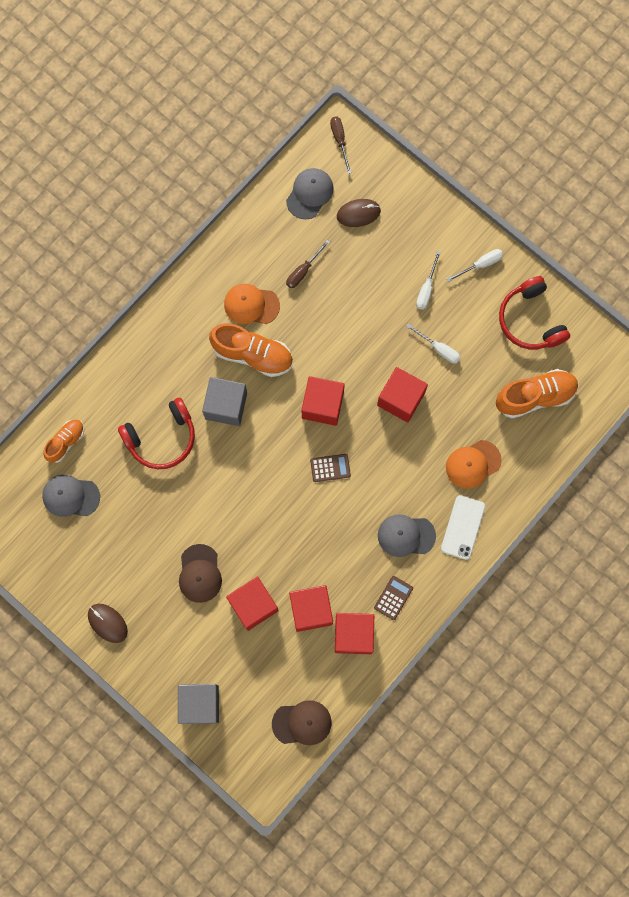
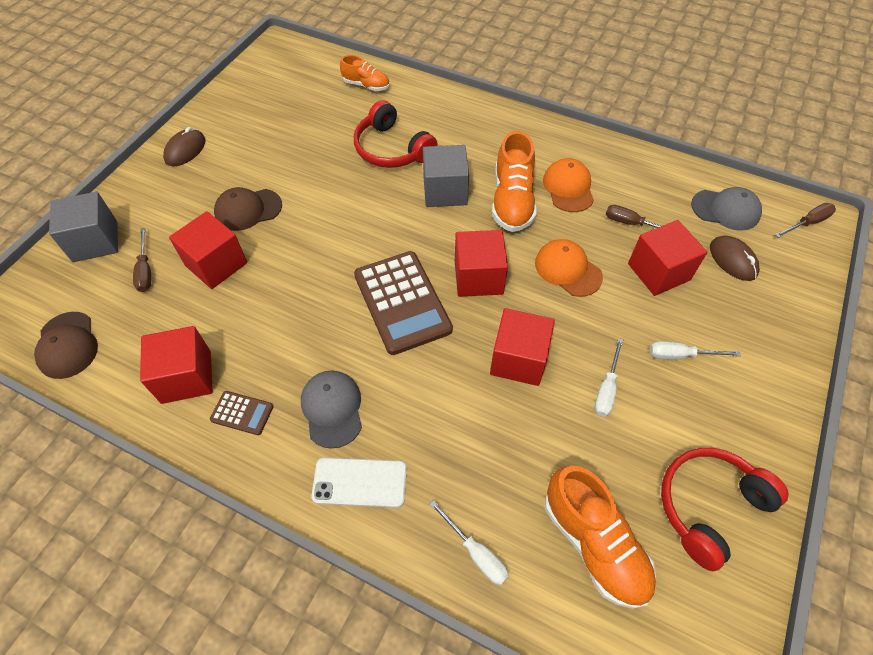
camera: 75 degrees right, 20 degrees down
(70, 496) = (313, 99): grey cap -> none
(244, 663) = (145, 270): none -> brown screwdriver
(311, 610) = (216, 322): red cube -> red cube (658, 272)
(330, 468) = (402, 302): brown calculator -> brown calculator, size x2.17
(473, 464) = (458, 474): orange cap -> orange cap (568, 269)
(480, 265) = (752, 415): white screwdriver -> white screwdriver (476, 553)

